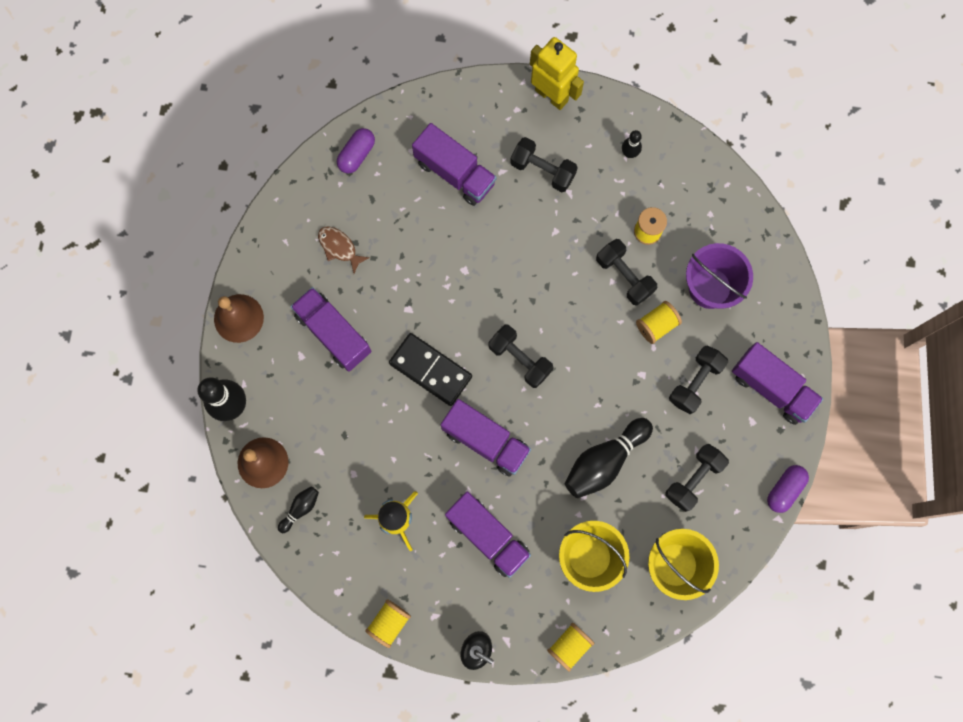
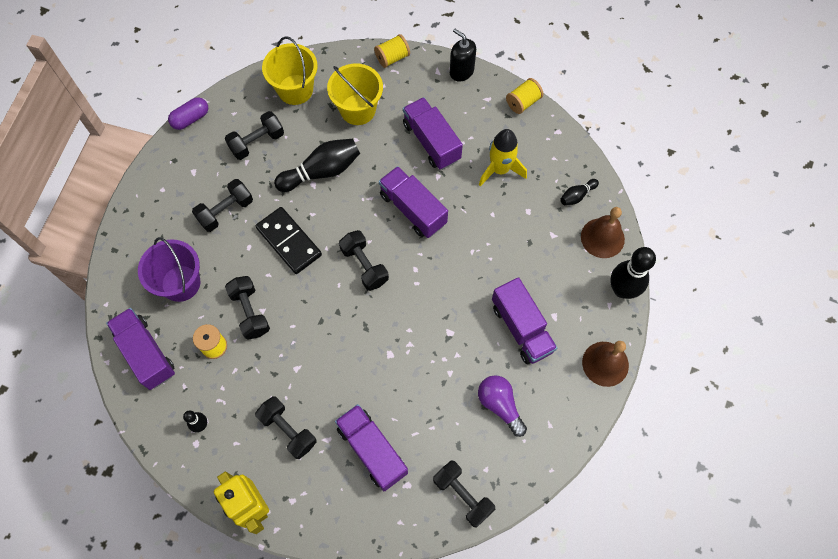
camera: 165 degrees left, 10 degrees down
(339, 247) = (500, 405): brown fish -> purple light bulb
(357, 155) = (463, 495): purple capsule -> black dumbbell
(430, 370) = (443, 276): black domino -> black domino (289, 241)
(656, 325) = (239, 264): yellow spool -> none
(771, 388) = (166, 192): purple truck -> purple truck (146, 353)

